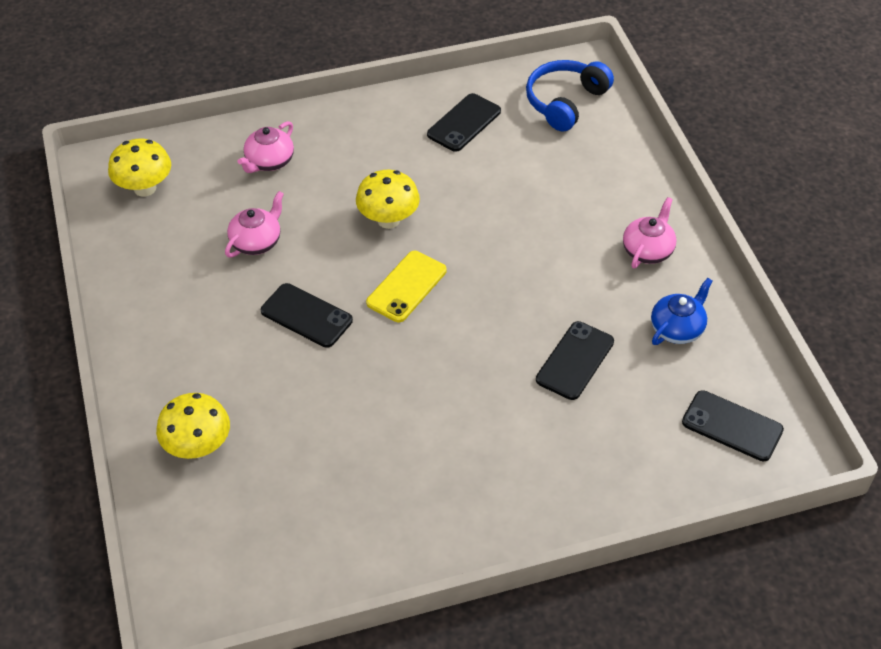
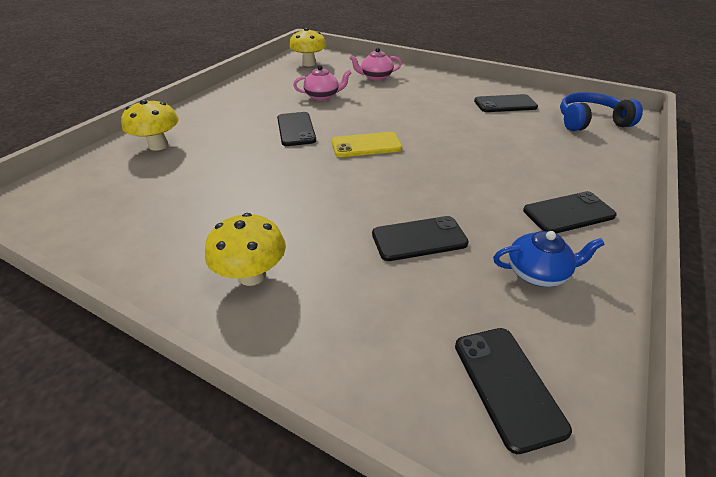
camera: 45 degrees right, 10 degrees down
(388, 220) = (401, 118): yellow mushroom -> yellow mushroom (252, 275)
(648, 250) = (568, 213): pink teapot -> black phone

